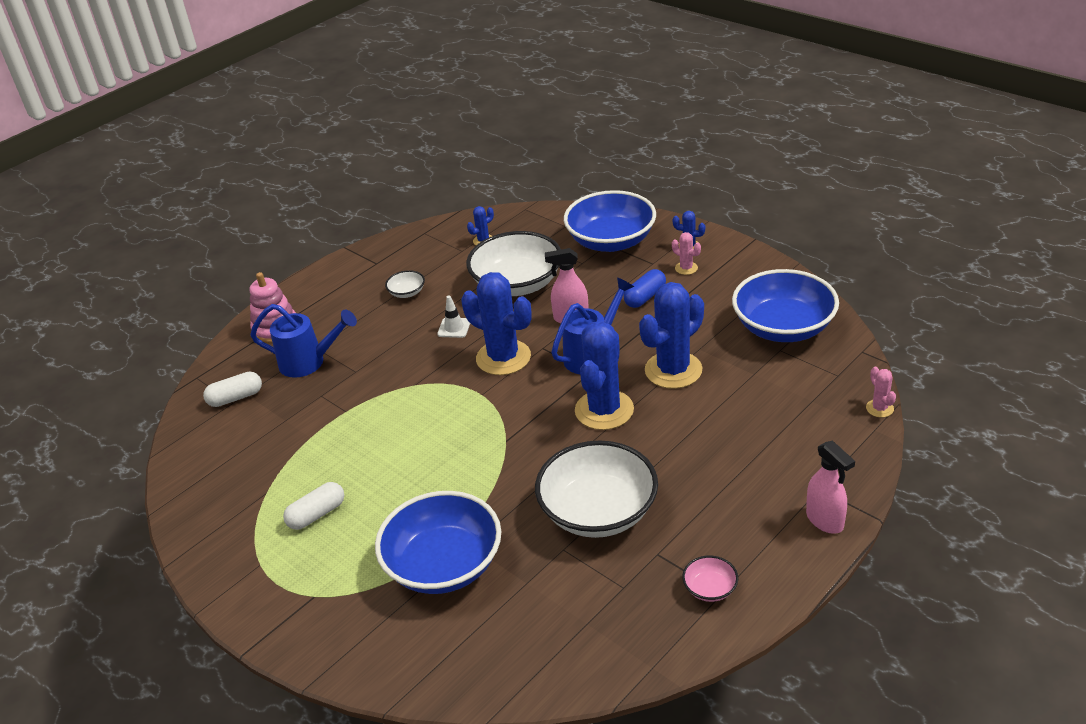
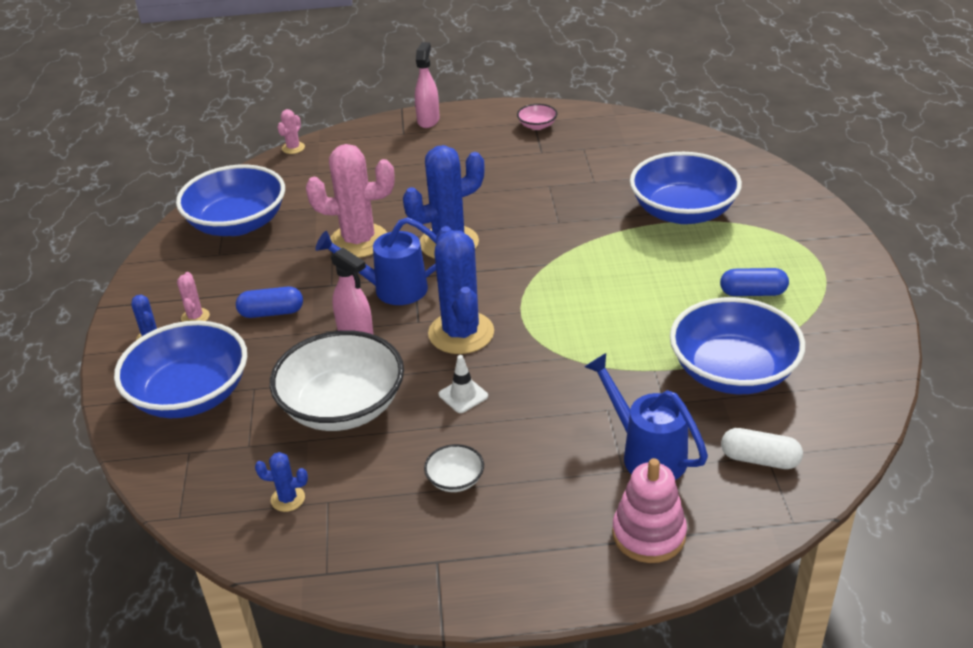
camera: 140 degrees left, 0 degrees up
(289, 441) = (732, 372): none -> blue bowl
(317, 514) = (752, 293): white capsule -> blue capsule
(598, 512) = (545, 188): white bowl -> none
(673, 370) = (358, 241): blue cactus -> pink cactus

